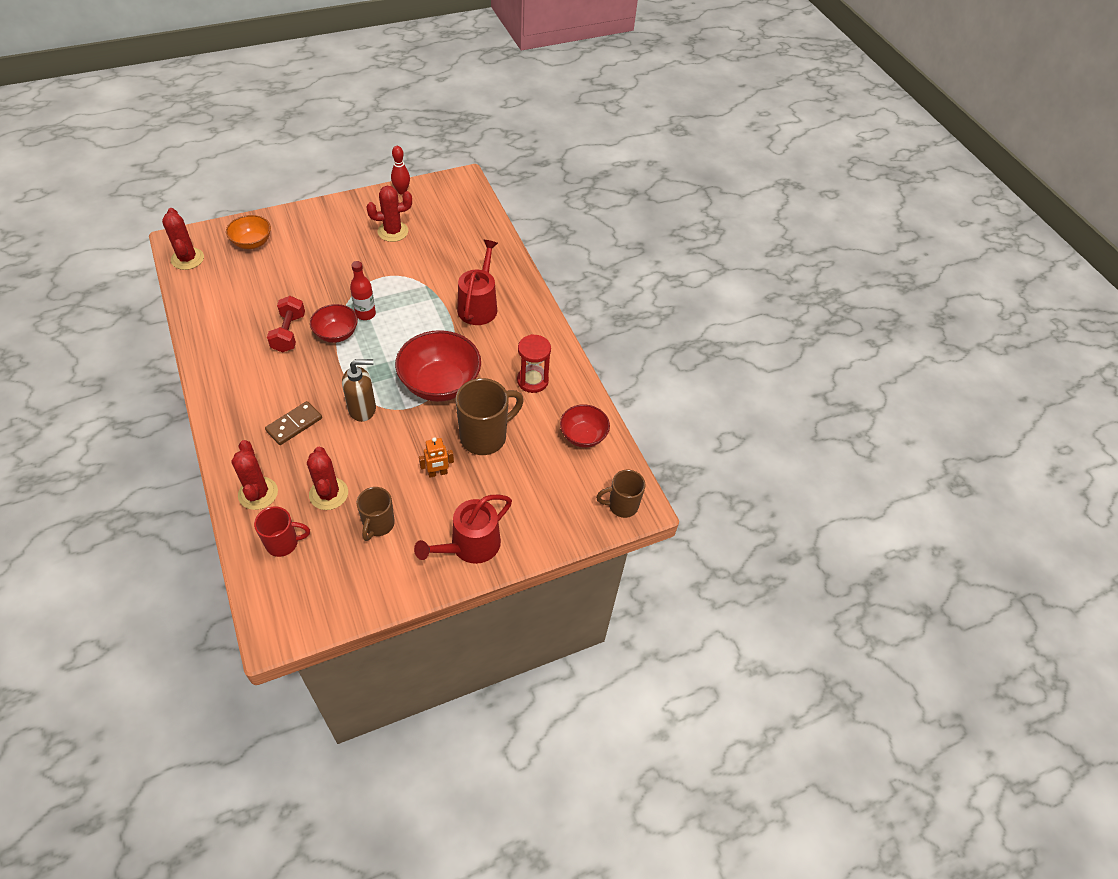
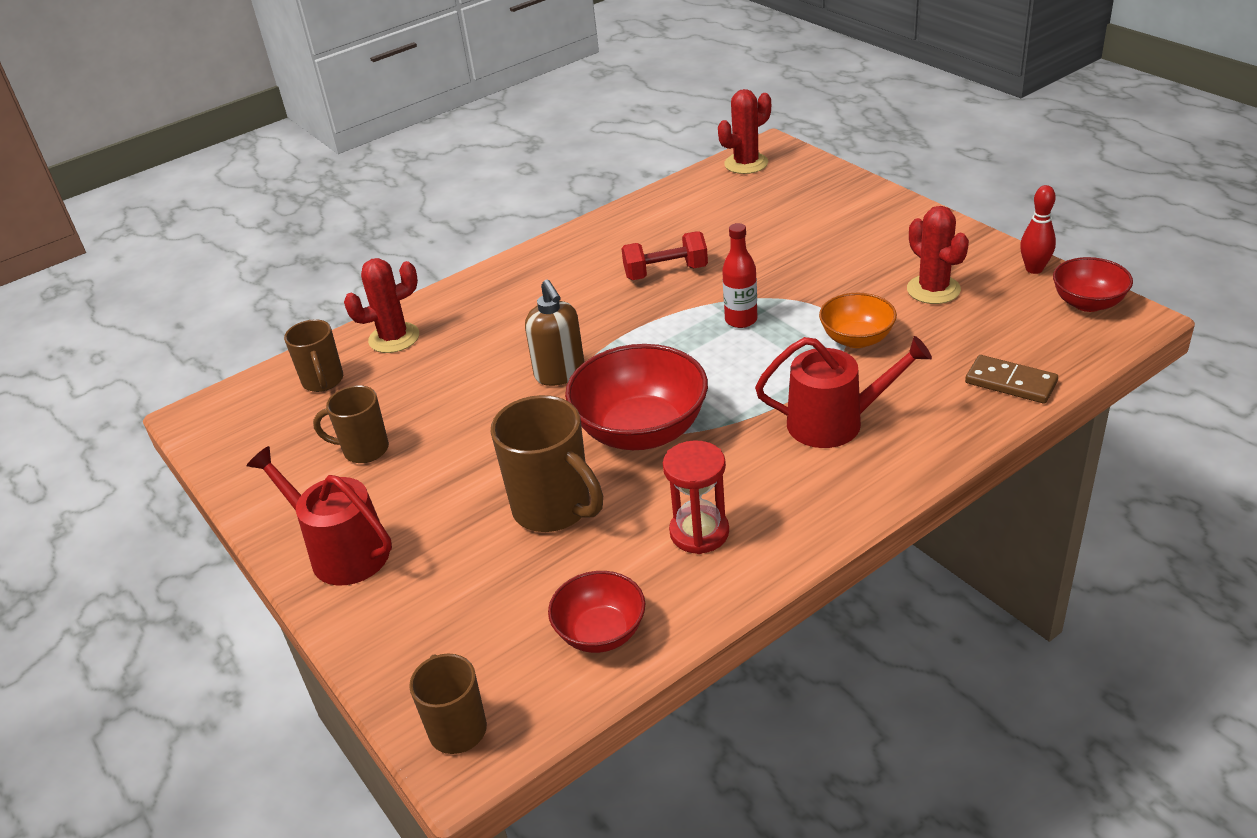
camera: 85 degrees right, 15 degrees down
(252, 242) = (810, 192): orange bowl -> orange bowl (856, 339)
(283, 543) = (323, 381): red mug -> brown mug
(294, 424) = (511, 328): brown domino -> brown domino (1010, 382)
(328, 494) = (406, 392): red cactus -> none
(336, 334) = (687, 308): red bowl -> red bowl (1087, 303)
(437, 473) = (467, 479): orange robot -> none

